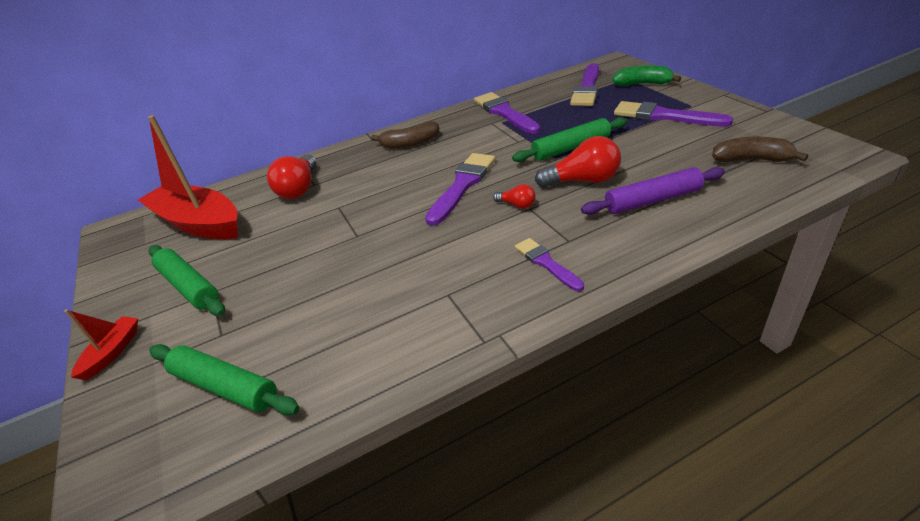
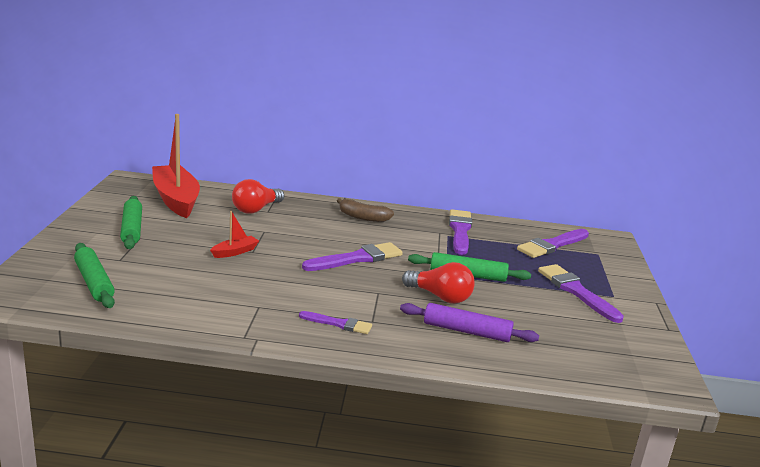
camera: 25 degrees right, 15 degrees down
(112, 352) = (62, 239): red boat -> red boat (235, 252)
(517, 205) = (373, 287): red light bulb -> none
(546, 263) = (338, 324): purple brush -> purple brush turned 105 degrees clockwise
(642, 84) = (603, 264): green banana -> none
(751, 160) = (587, 348): brown banana -> none

